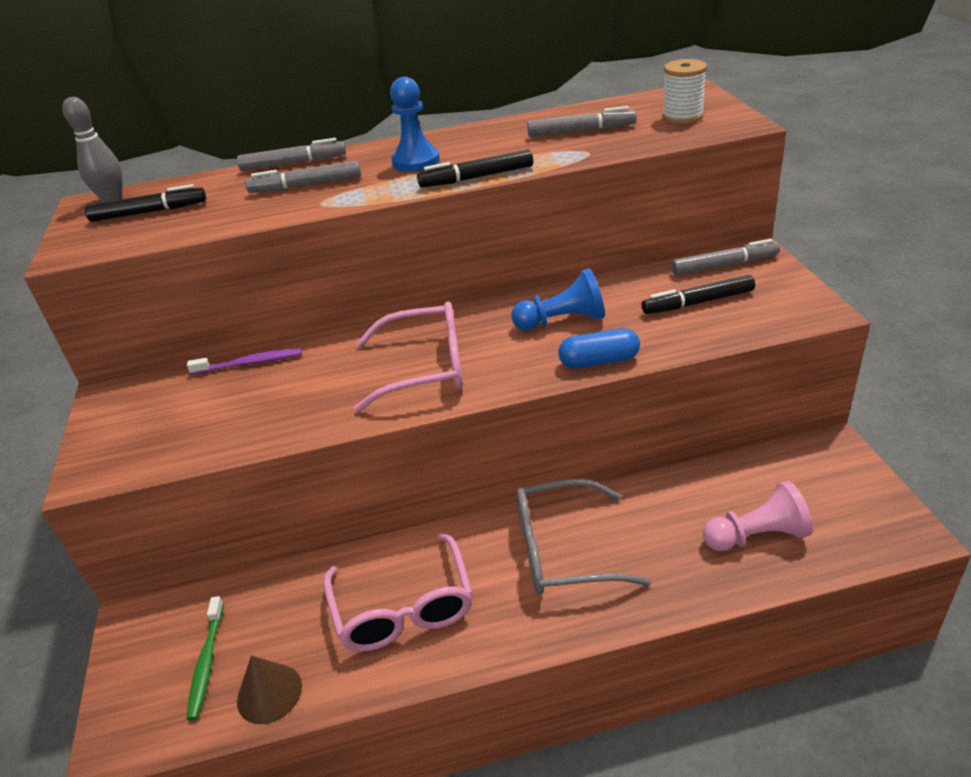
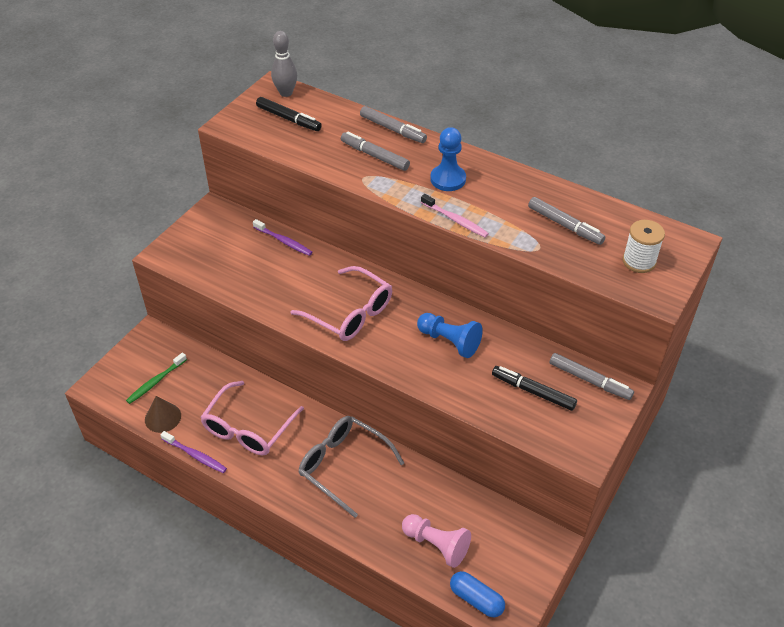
camera: 40 degrees right, 10 degrees up
(373, 695) = (195, 455): none -> purple toothbrush
(476, 178) = (455, 220): black marker -> pink toothbrush
(599, 361) = (429, 382): blue capsule -> blue capsule (476, 599)

